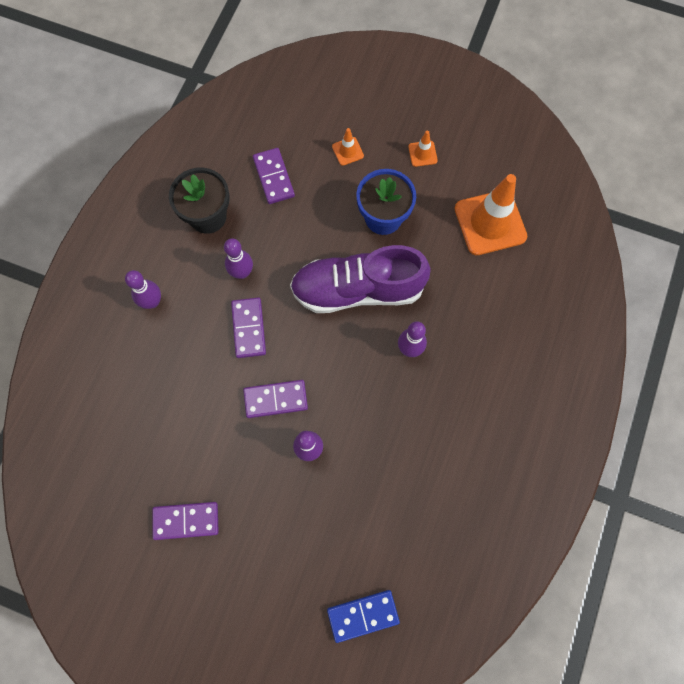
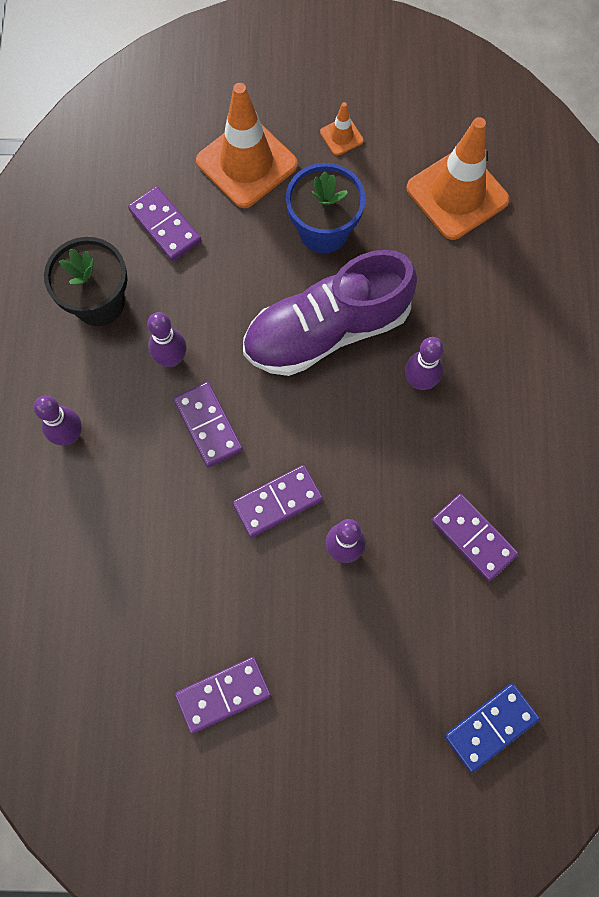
camera: 20 degrees left, 0 degrees up
(347, 151) = (246, 163): orange traffic cone -> orange traffic cone, size x2.25
(404, 475) = (473, 537): none -> purple domino

